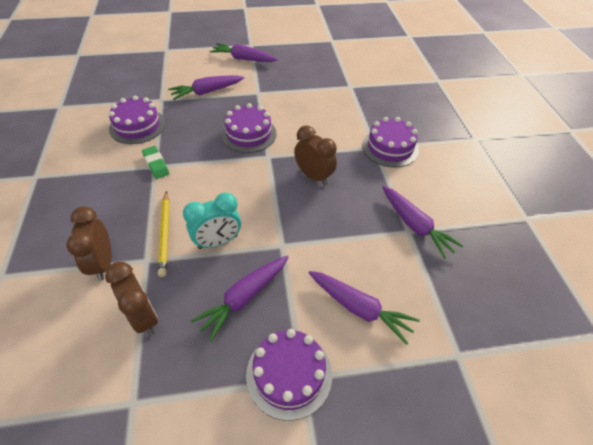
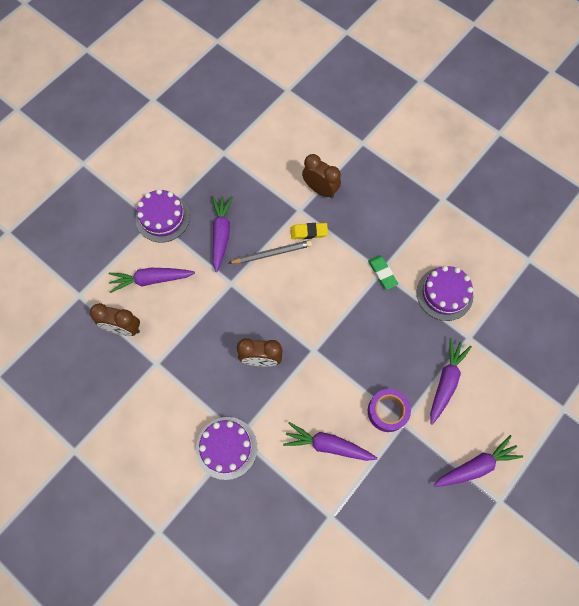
camera: 140 degrees right, 20 degrees up
(144, 317) = (262, 185): brown clock -> brown clock (123, 328)
(156, 164) = (382, 273): green eraser -> green eraser turned 45 degrees clockwise
(165, 234) = (309, 232): yellow pencil -> yellow eraser
(218, 242) = (272, 253): turquoise clock -> grey pencil
(249, 134) = (353, 361): purple cake -> none
(260, 101) = (387, 411): none -> purple tape
(415, 225) = (154, 372): purple carrot -> purple carrot (328, 445)

